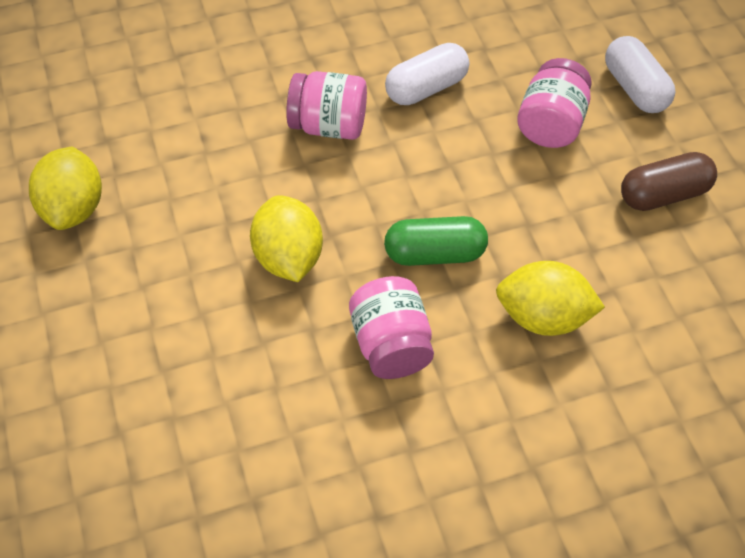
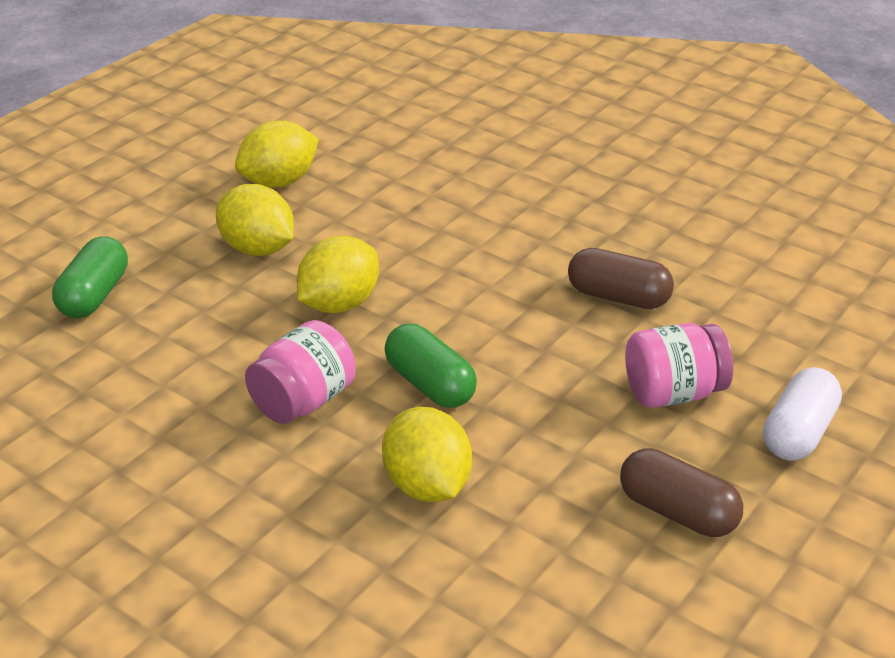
camera: 55 degrees right, 20 degrees down
(117, 430) = (94, 295): none -> green capsule
(161, 273) = (258, 249): none -> yellow lemon
(329, 125) = (505, 262): pink jar -> none
(426, 88) = (618, 297): white capsule -> brown capsule

